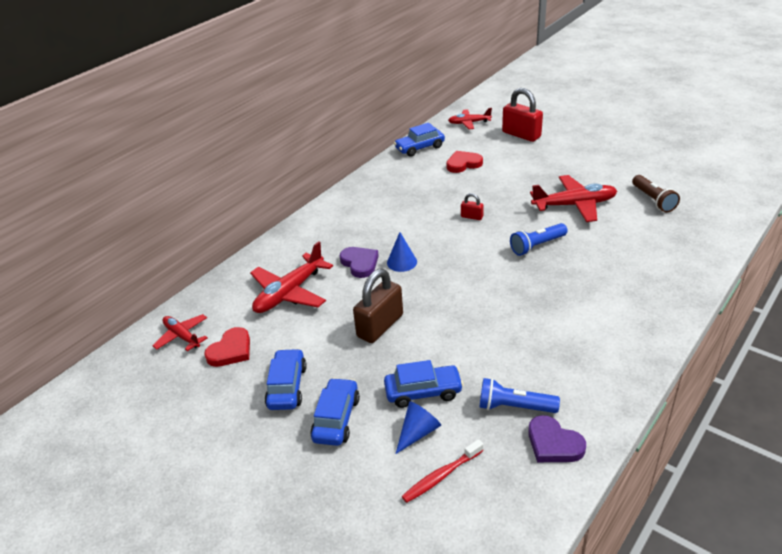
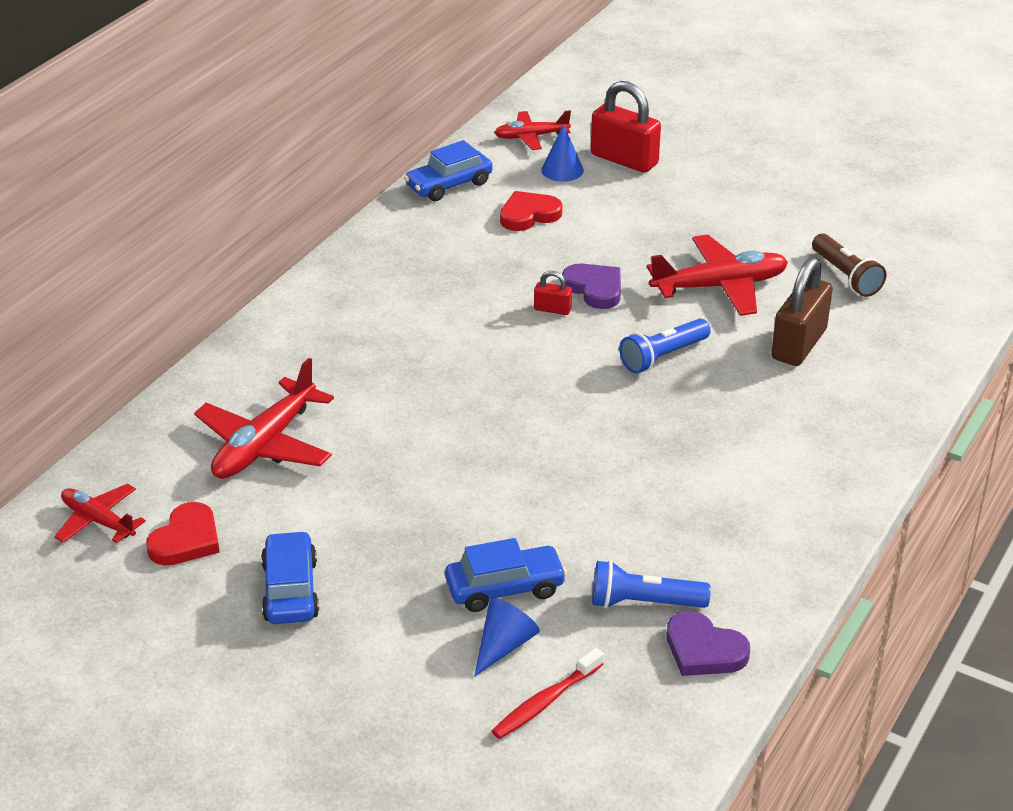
camera: 10 degrees left, 0 degrees up
(336, 419) = (377, 633): blue car -> none
(360, 263) = (375, 393): purple heart -> purple heart (594, 288)
(380, 326) = (423, 492): brown padlock -> brown padlock (798, 344)
(402, 262) = (444, 389): blue cone -> blue cone (562, 170)

